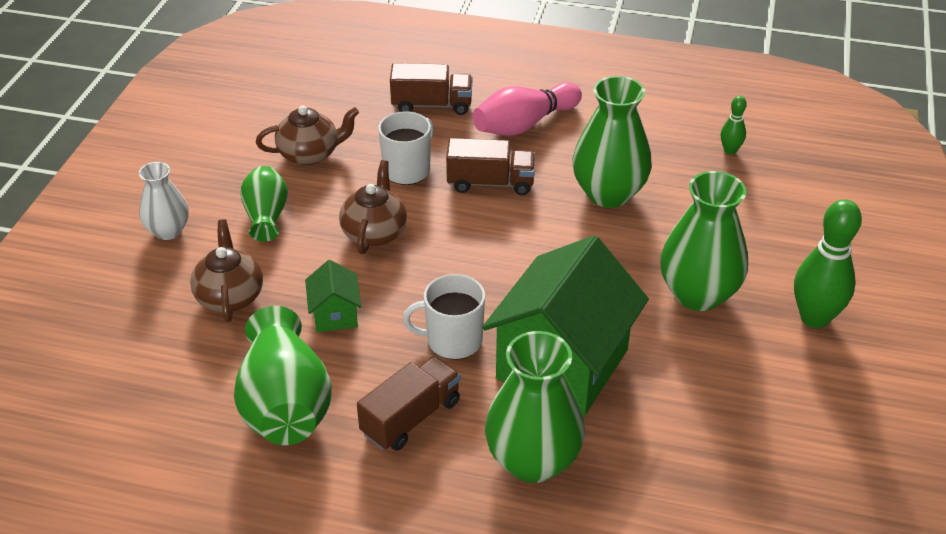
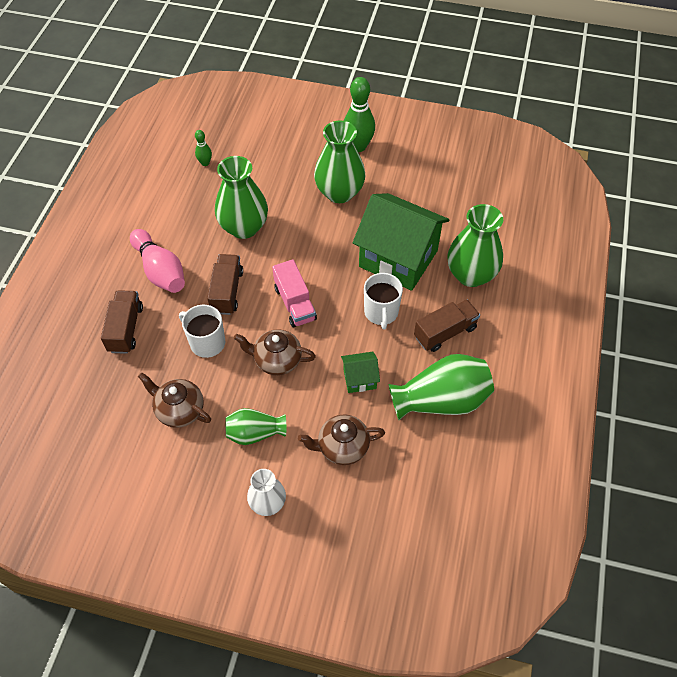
camera: 90 degrees left, 15 degrees up
(310, 154) = (179, 410): brown teapot -> brown teapot turned 45 degrees counterclockwise
(411, 417) = (445, 332): brown truck -> brown truck turned 105 degrees clockwise
(470, 248) = (295, 303): none -> pink truck

